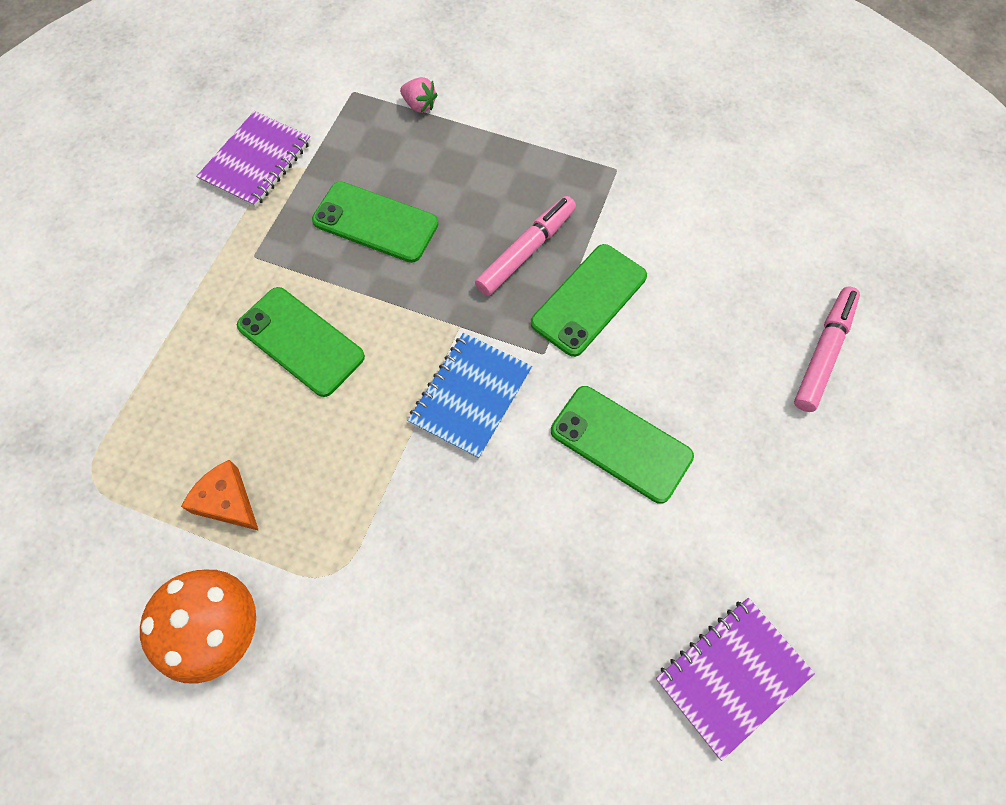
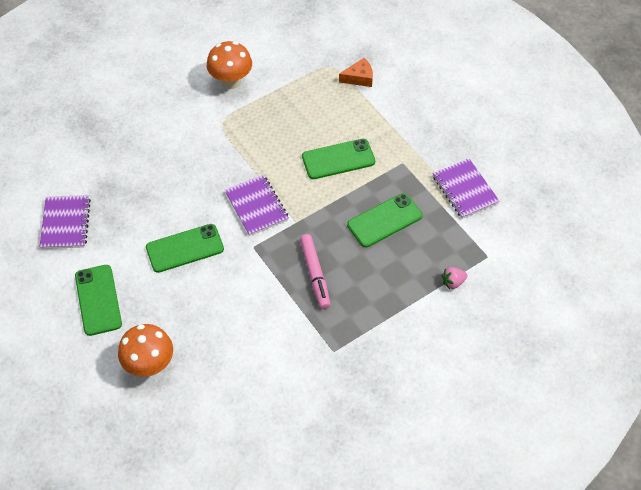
camera: 125 degrees right, 10 degrees down
(227, 501) = (282, 103): orange cheese -> orange cheese (359, 78)
(471, 396) = (256, 206): blue notebook -> purple notebook
(589, 299) = (265, 283): green phone -> green phone (98, 300)
(823, 353) = (150, 365): pink marker -> orange mushroom

